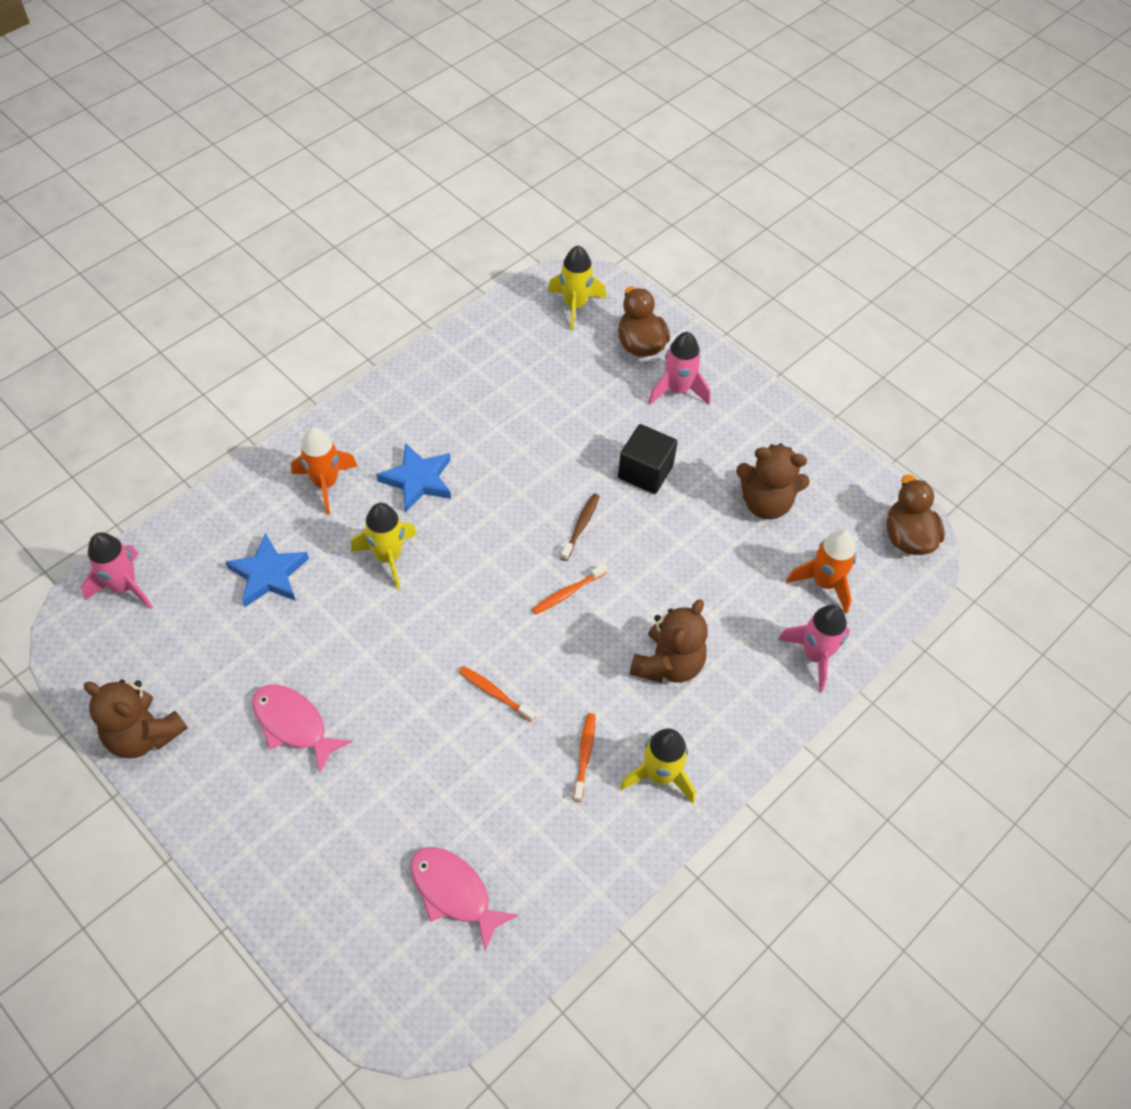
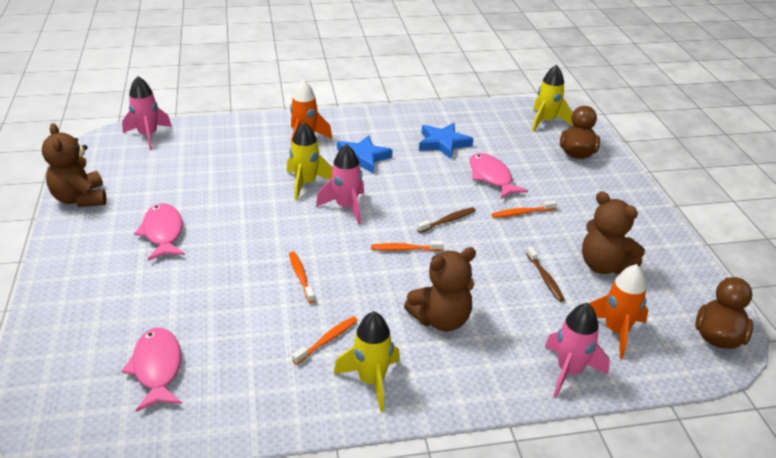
camera: 35 degrees right, 20 degrees down
(269, 574) = (229, 162): blue star -> blue star (443, 143)
(579, 433) = (491, 177): none -> pink fish
(645, 472) = (522, 213): black cube -> orange toothbrush
(677, 390) = (585, 183): pink rocket -> pink rocket (346, 207)
(724, 552) = (545, 278): none -> brown toothbrush

